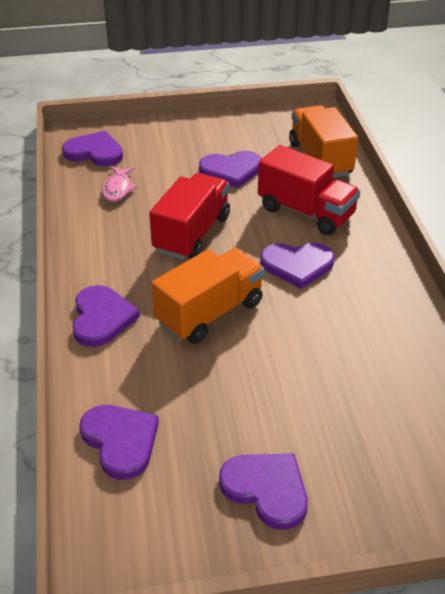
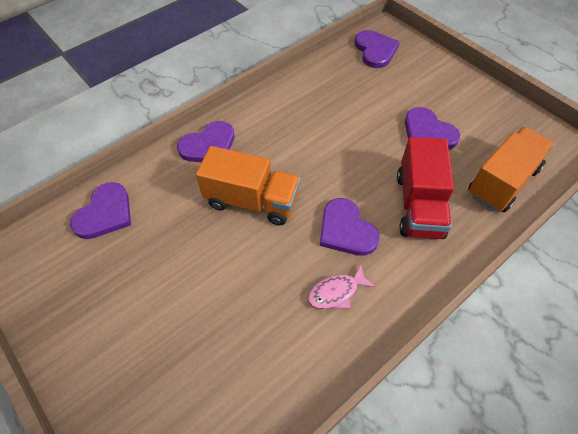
camera: 60 degrees right, 15 degrees up
(118, 189) = (345, 83): pink fish -> pink fish (336, 292)
(192, 234) = (330, 148): red truck -> none
(266, 489) = (98, 319): purple heart -> none

